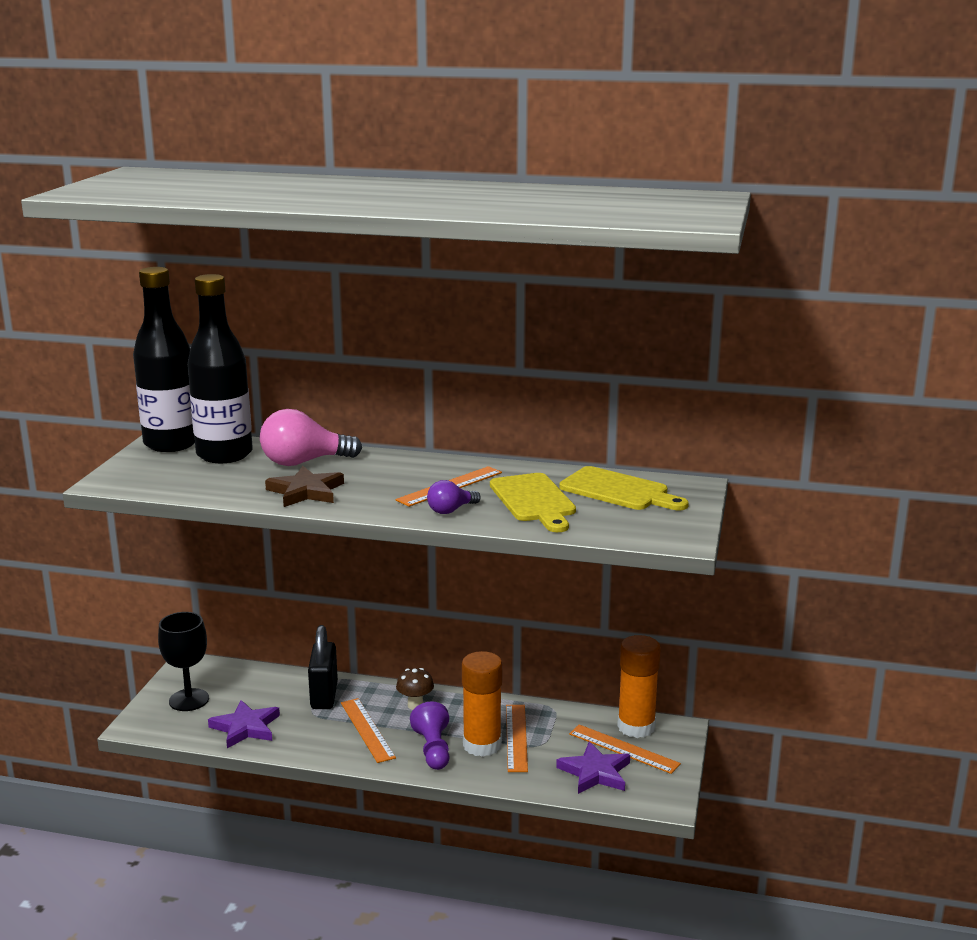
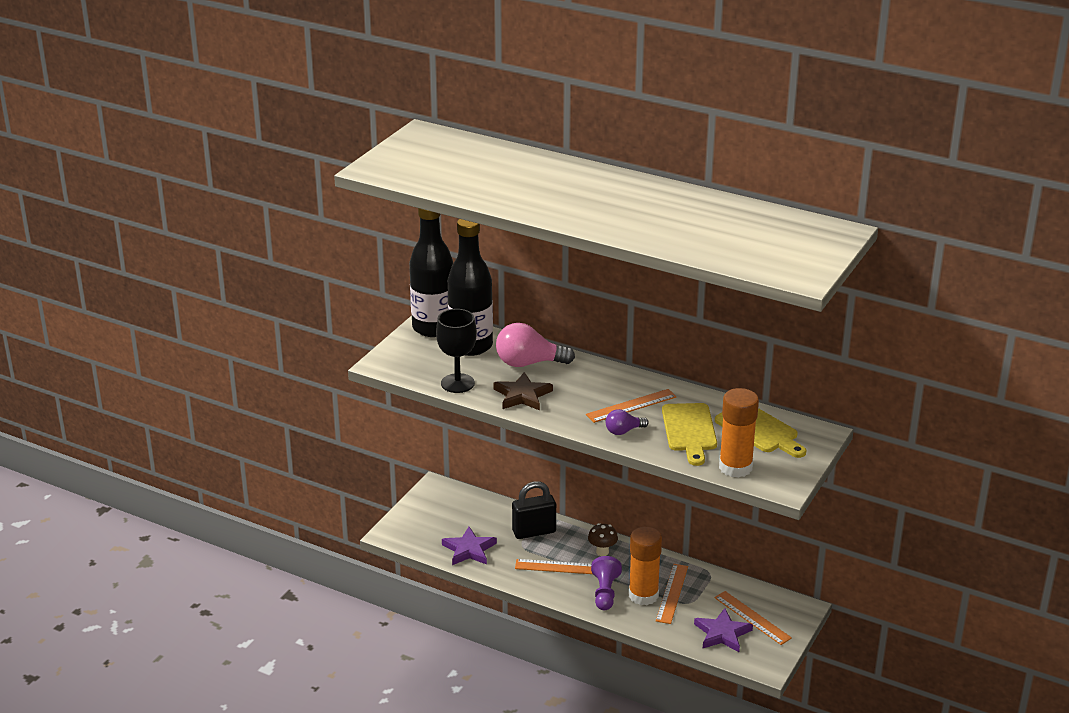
camera: 15 degrees right, 10 degrees up
(189, 700) = (431, 518): black goblet -> black goblet (457, 383)
(324, 696) = (534, 531): black padlock -> black padlock turned 60 degrees clockwise
(367, 730) = (559, 567): orange ruler -> orange ruler turned 75 degrees counterclockwise
(636, 727) = (770, 600): orange glue stick -> orange glue stick (735, 467)

